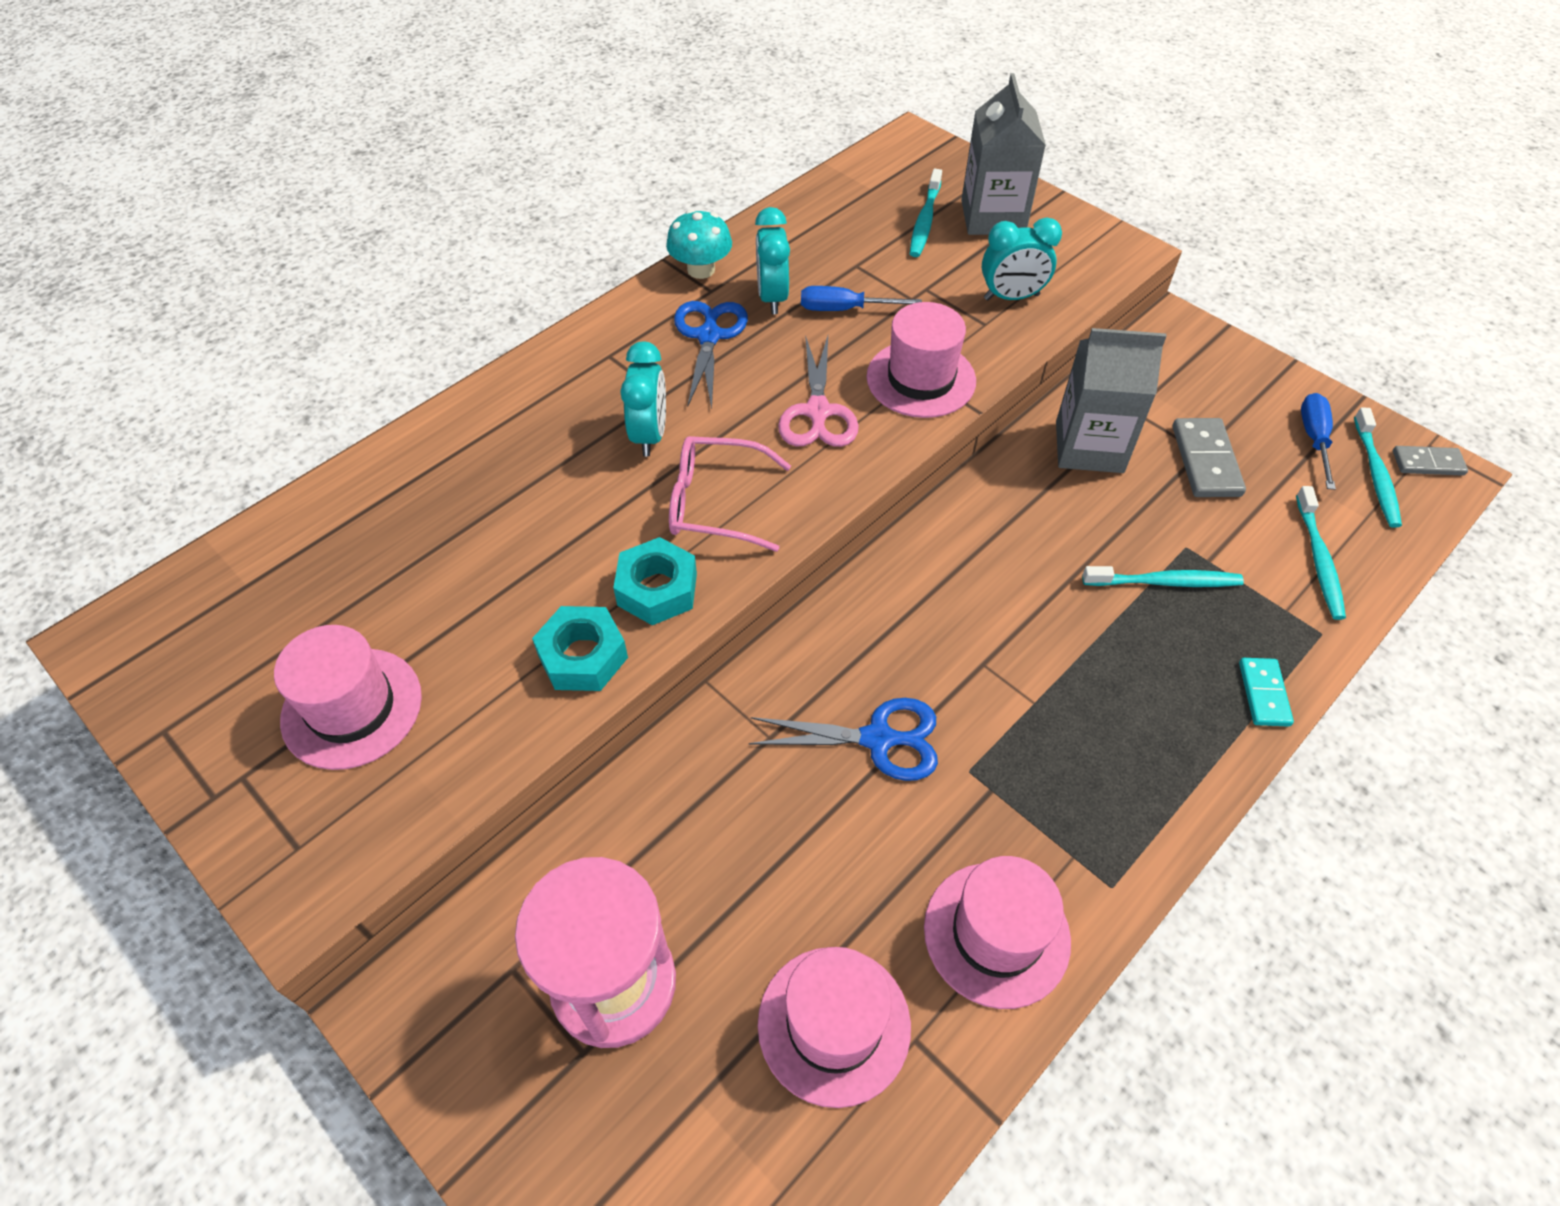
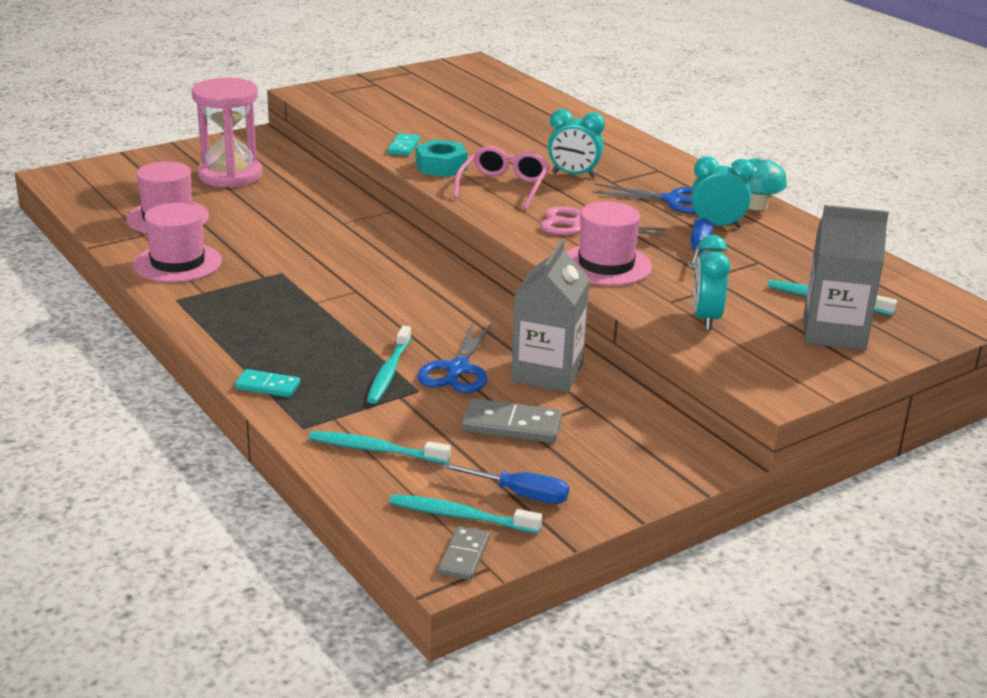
camera: 100 degrees right, 25 degrees down
(352, 708) = (401, 102): pink hat -> none
(583, 656) = (403, 147): turquoise nut -> turquoise domino
(877, 739) = (321, 250): blue scissors -> blue scissors (457, 369)

